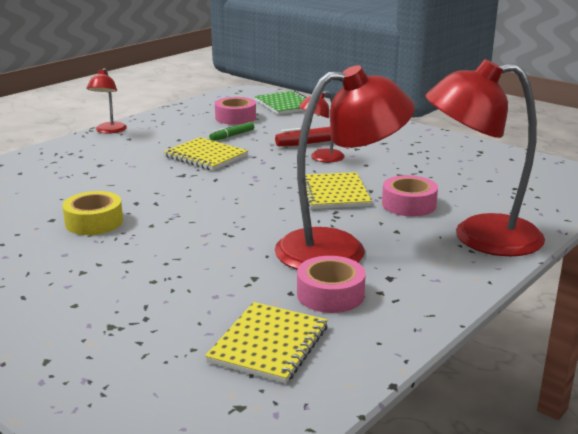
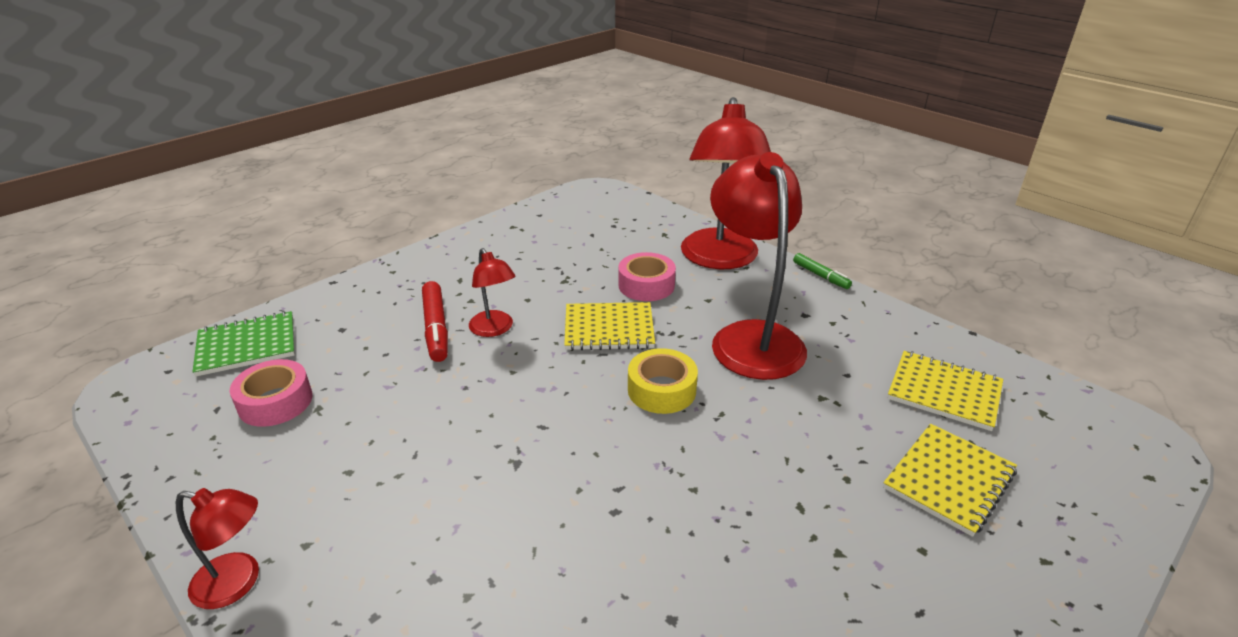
camera: 85 degrees left, 10 degrees up
(94, 222) = (684, 557): yellow tape -> yellow tape (661, 390)
(205, 156) = (445, 437): yellow notebook -> yellow notebook (949, 480)
(232, 136) = (365, 407): green marker -> green marker (821, 276)
(330, 294) = (844, 350): pink tape -> none

